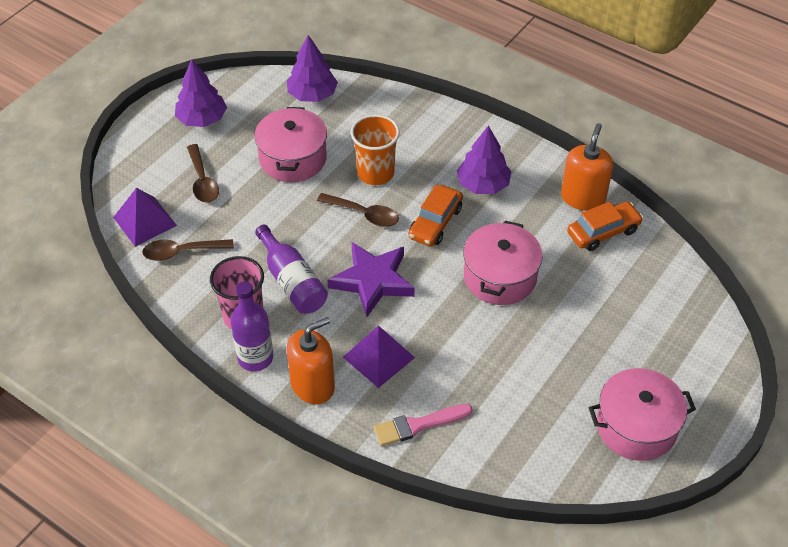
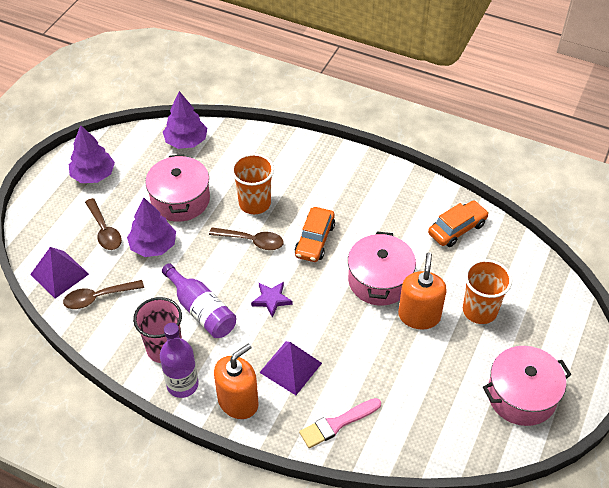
camera: 10 degrees left, 0 degrees up
(372, 281) = (271, 300): purple star -> purple star, size x0.54
(483, 185) = (348, 201): purple tree -> purple tree (153, 246)
(583, 198) = (434, 201): orange soap dispenser -> orange soap dispenser (419, 316)
(609, 326) = (479, 310): none -> orange cup

